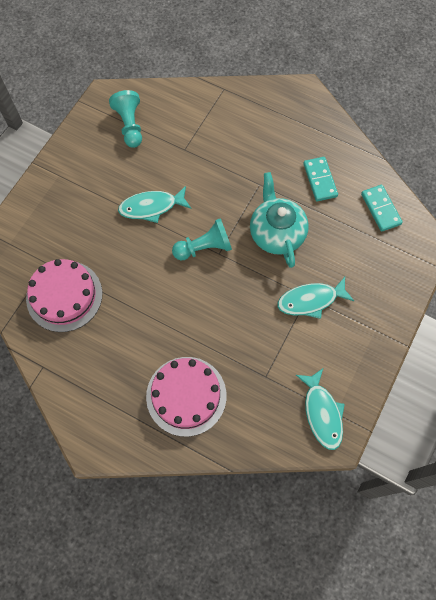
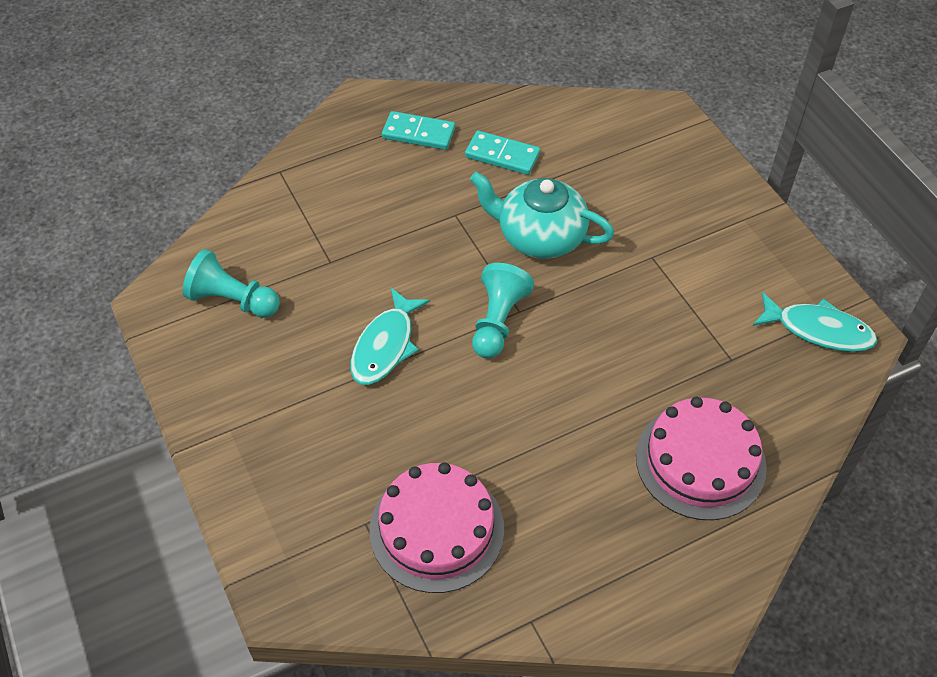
camera: 55 degrees left, 15 degrees down
(310, 300) = (660, 256): turquoise fish -> none
(380, 209) = (590, 125): turquoise domino -> turquoise domino (418, 133)

